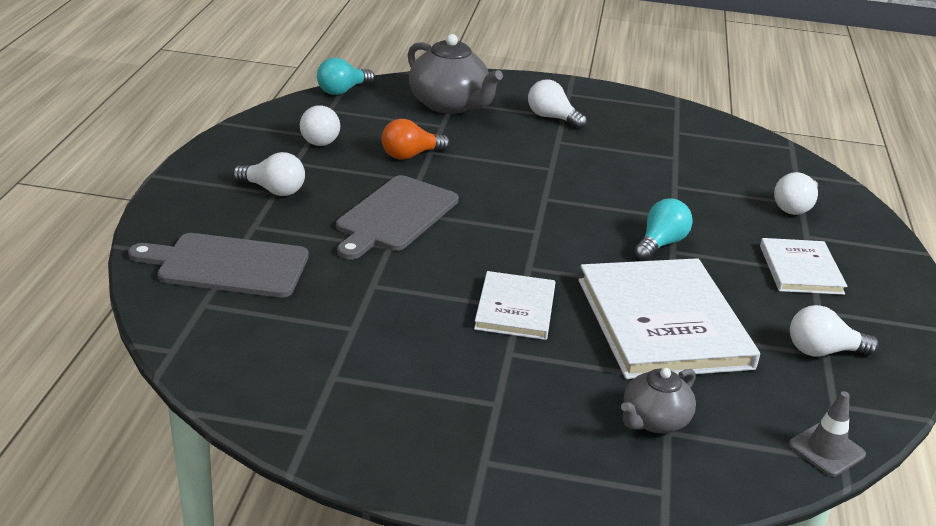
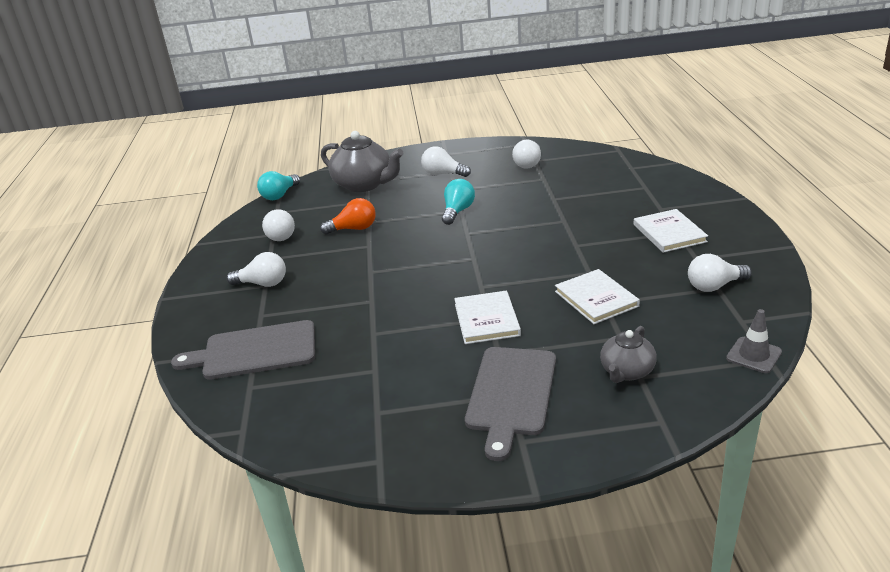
camera: 10 degrees left, 0 degrees up
(395, 216) = (364, 277): grey cutting board -> grey cutting board (511, 394)
(410, 155) = (354, 229): orange light bulb -> orange light bulb turned 150 degrees counterclockwise
(660, 244) = (565, 243): turquoise light bulb -> turquoise light bulb (457, 211)
(663, 323) = (596, 299): white book -> white book, size x0.54
(794, 207) = (642, 191): white light bulb -> white light bulb (528, 163)

